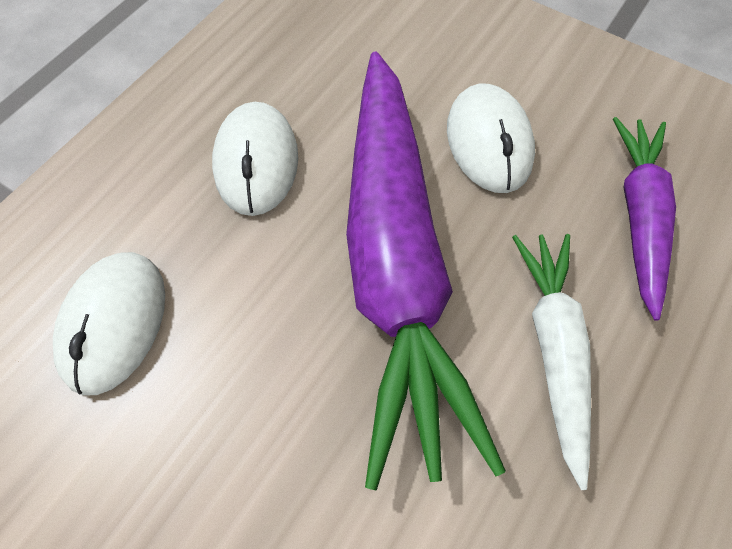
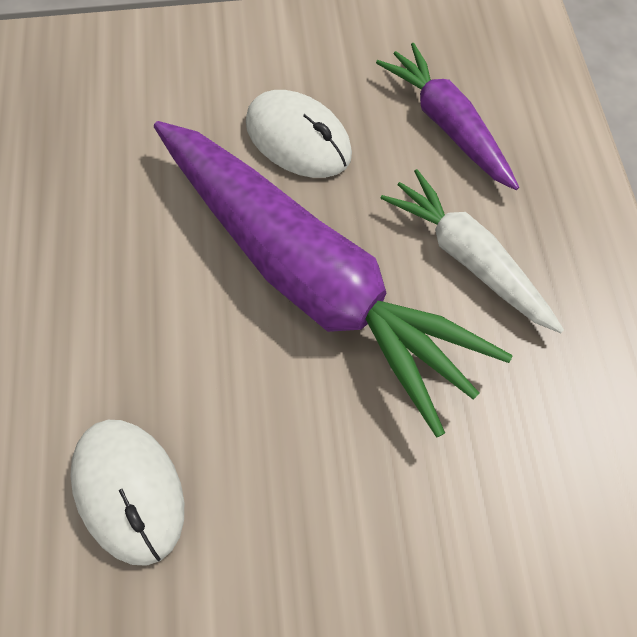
camera: 40 degrees left, 0 degrees up
(256, 162) = (125, 280): white mouse -> none

